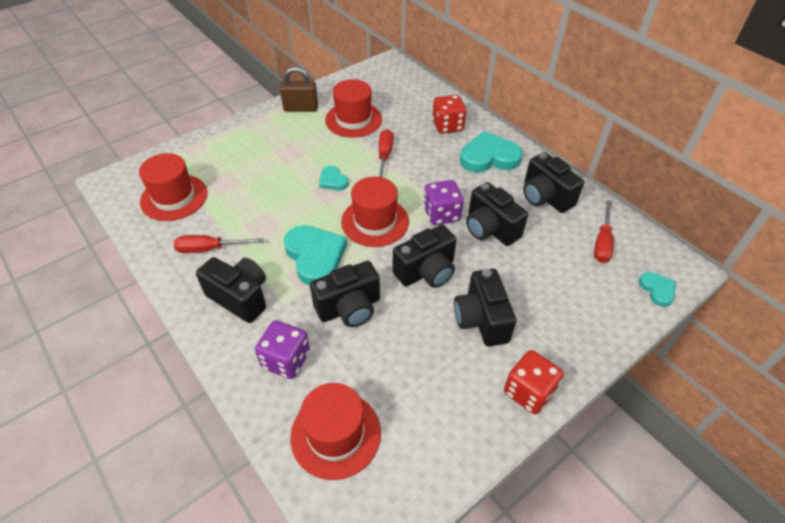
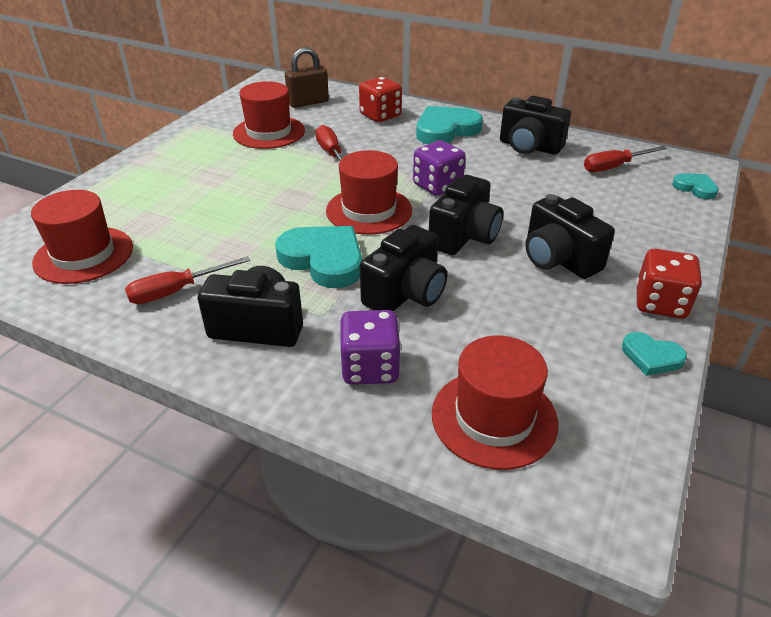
camera: 25 degrees left, 10 degrees down
(301, 108) = (195, 136): brown padlock -> brown padlock (308, 102)
(333, 181) = (288, 188): turquoise heart -> turquoise heart (651, 357)
(490, 229) = (498, 184): black camera -> none
(602, 242) = (614, 167): red screwdriver -> red screwdriver turned 75 degrees clockwise

